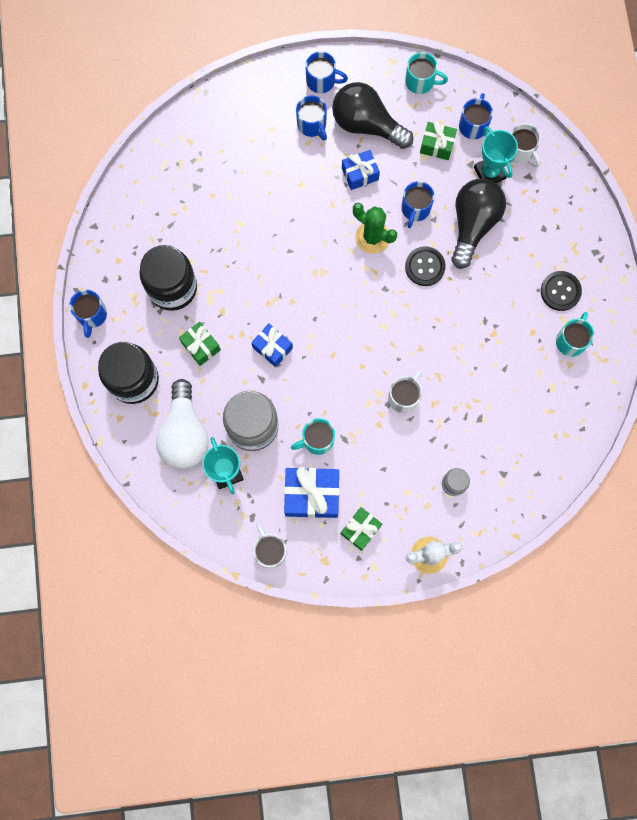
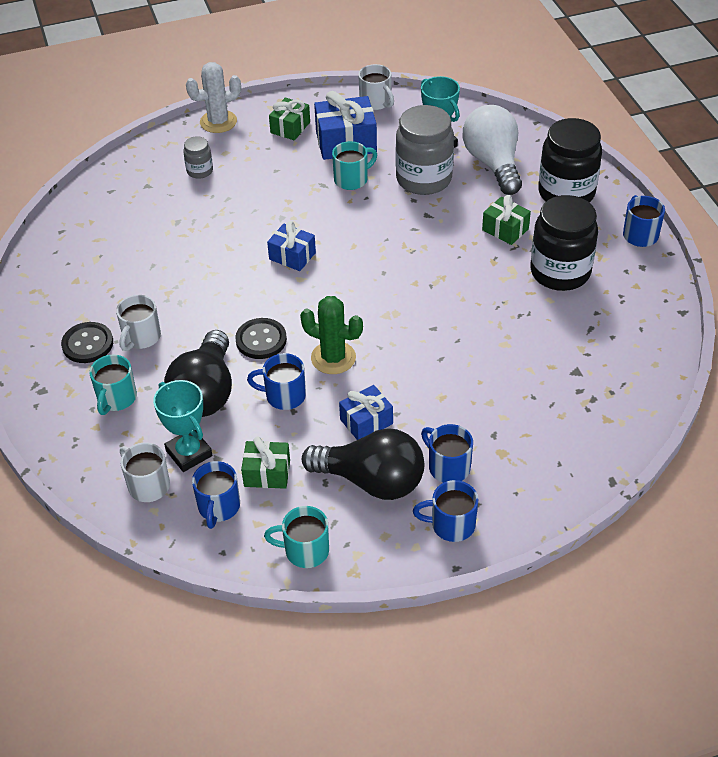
camera: 170 degrees right, 30 degrees down
(272, 348) = (424, 241): blue gift -> blue gift (292, 256)
(404, 397) = (265, 225): white mug -> white mug (141, 337)
(415, 209) = (284, 396): blue mug -> blue mug turned 90 degrees counterclockwise
(571, 341) = (74, 301): turquoise mug -> turquoise mug (116, 398)

